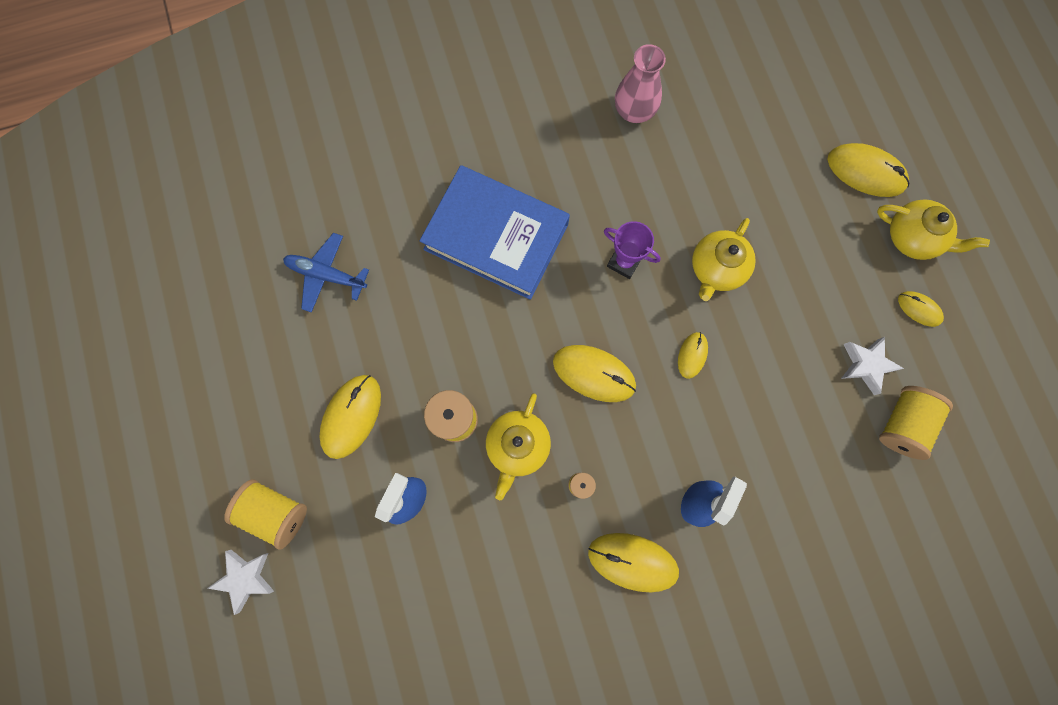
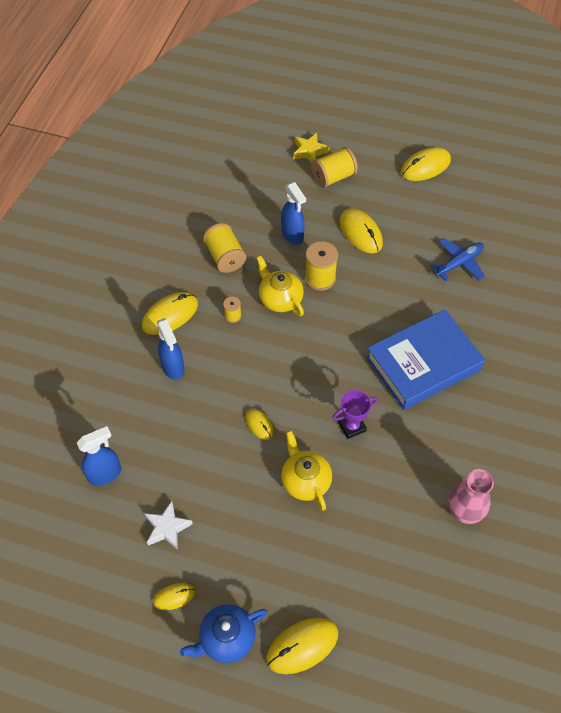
camera: 125 degrees right, 20 degrees down
(245, 578) = (309, 151): white star -> yellow star
(594, 373) = (291, 362): yellow mouse -> yellow mouse (425, 166)
(867, 473) = (105, 474): none -> blue spray bottle
(902, 424) = (113, 519): yellow spool -> yellow spool (225, 257)
(913, 238) = (226, 638): yellow teapot -> blue teapot

